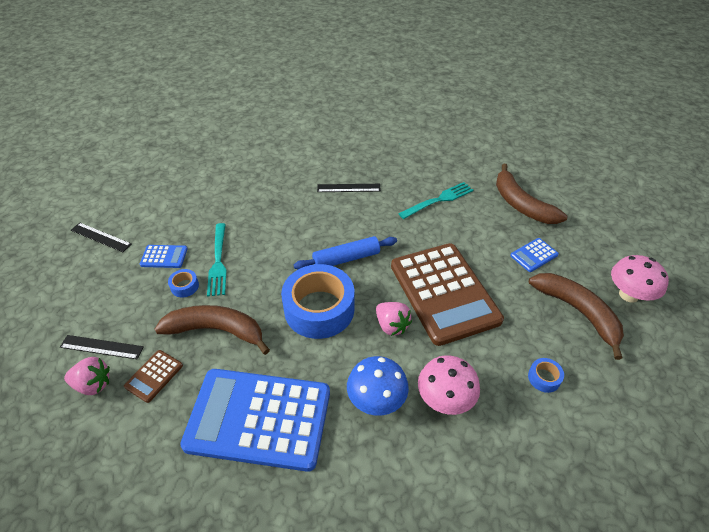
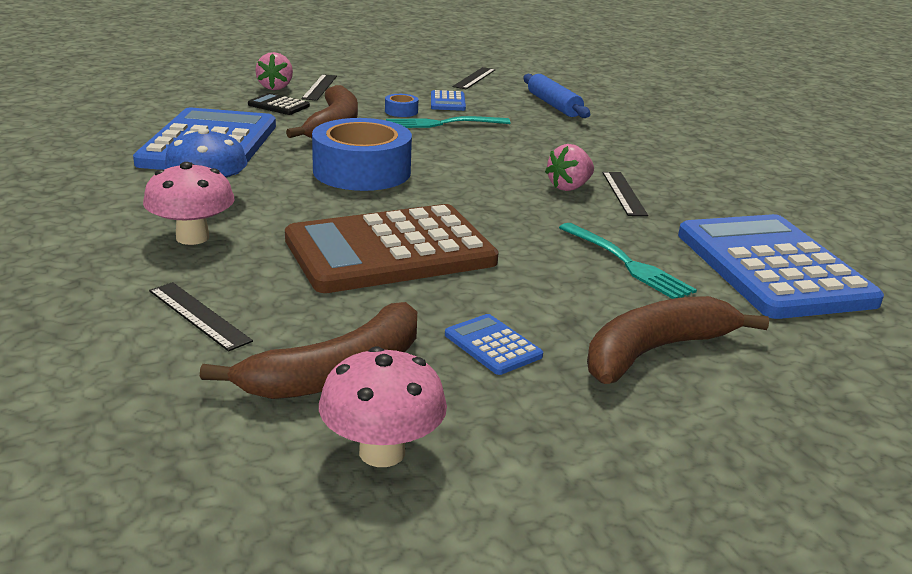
camera: 85 degrees right, 20 degrees down
(154, 376) = (278, 105): brown calculator -> black calculator
(346, 258) = (458, 188): blue rolling pin -> blue rolling pin (554, 105)
(391, 325) = (327, 211): pink strawberry -> pink strawberry (569, 187)
(433, 155) = (772, 267): none -> blue calculator
(544, 378) = (199, 315): blue tape -> black ruler

